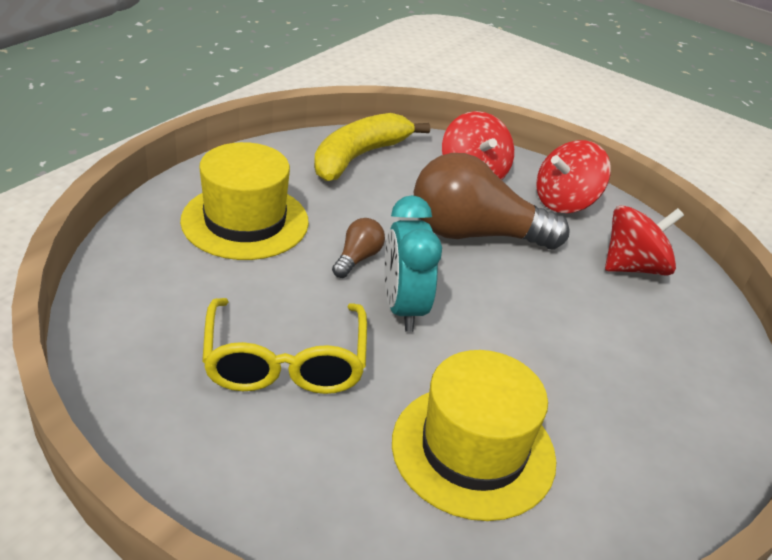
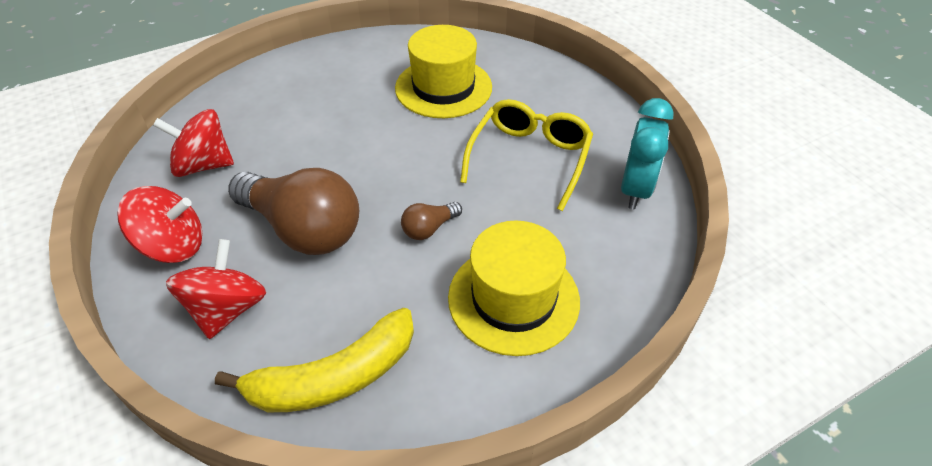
camera: 150 degrees left, 10 degrees up
(403, 308) = (422, 175): turquoise clock -> turquoise clock (635, 189)

